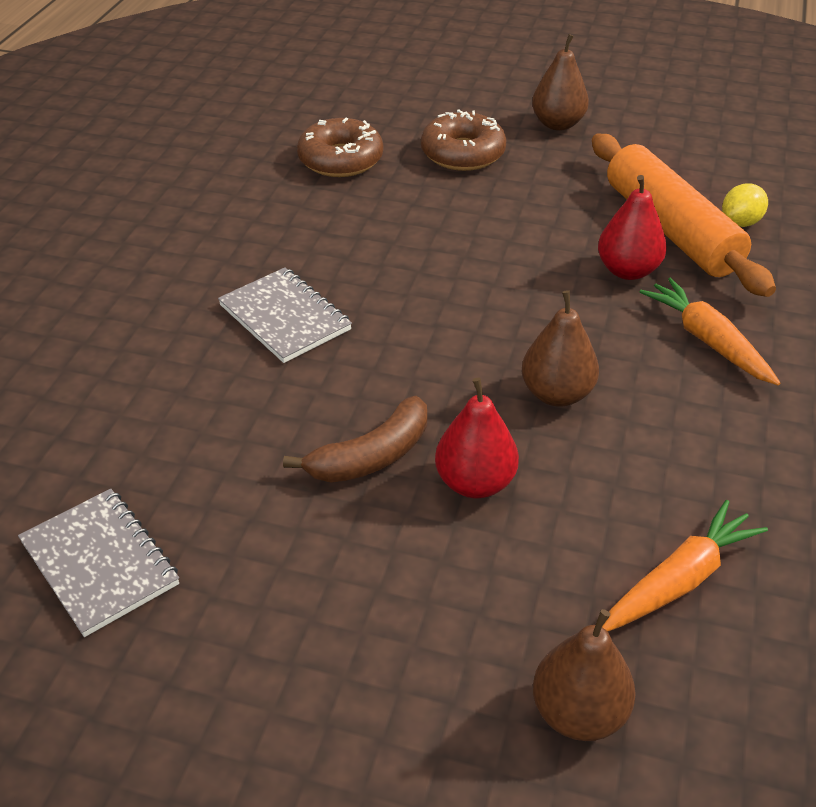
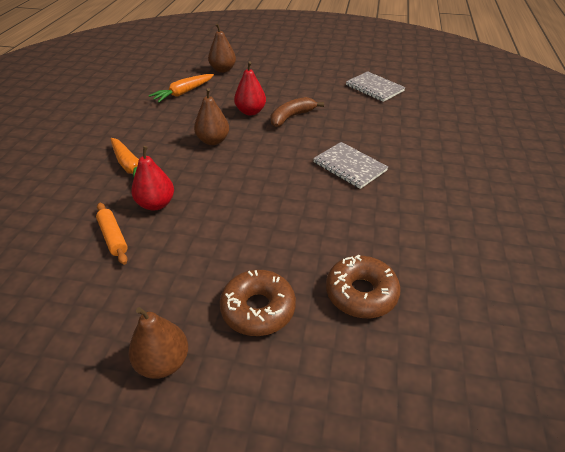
camera: 175 degrees right, 0 degrees up
(671, 229) = (113, 237): orange rolling pin -> orange rolling pin, size x0.47
(740, 222) = (60, 246): yellow lemon -> none

